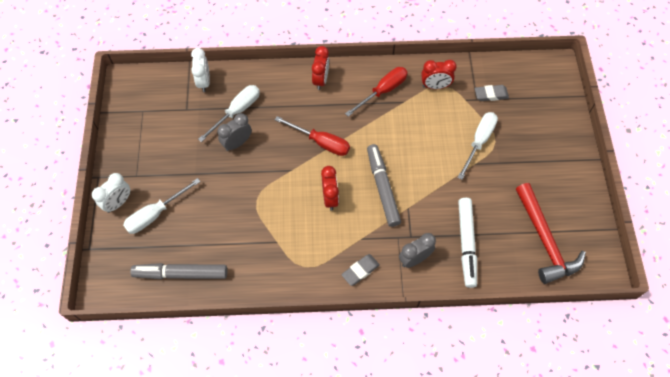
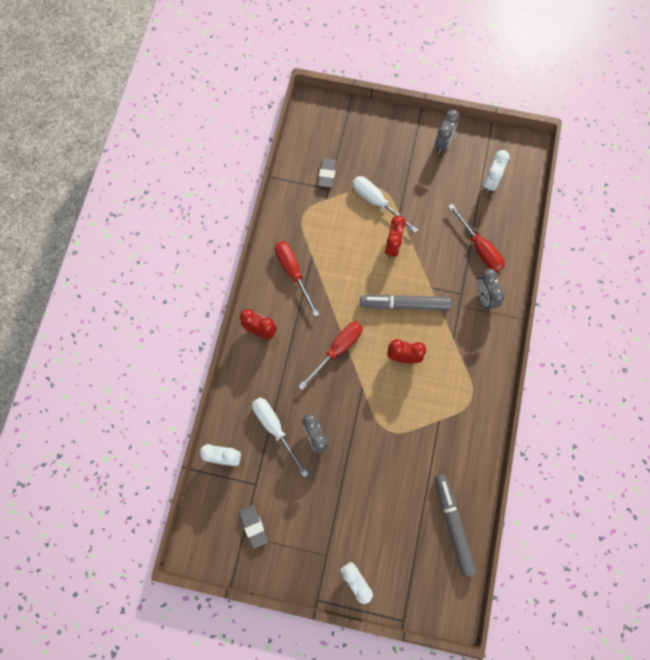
camera: 75 degrees left, 10 degrees up
(155, 214) = (379, 540): white screwdriver -> none
(181, 274) = (453, 524): grey marker -> grey marker turned 150 degrees clockwise
(360, 271) = (486, 349): grey eraser -> grey eraser (253, 526)
(435, 86) = (302, 221): red clock -> red clock (392, 246)
(466, 244) = (479, 248): white marker -> red screwdriver
(545, 240) = (490, 182): red hammer -> white clock
(569, 186) = (443, 143): none -> grey clock

